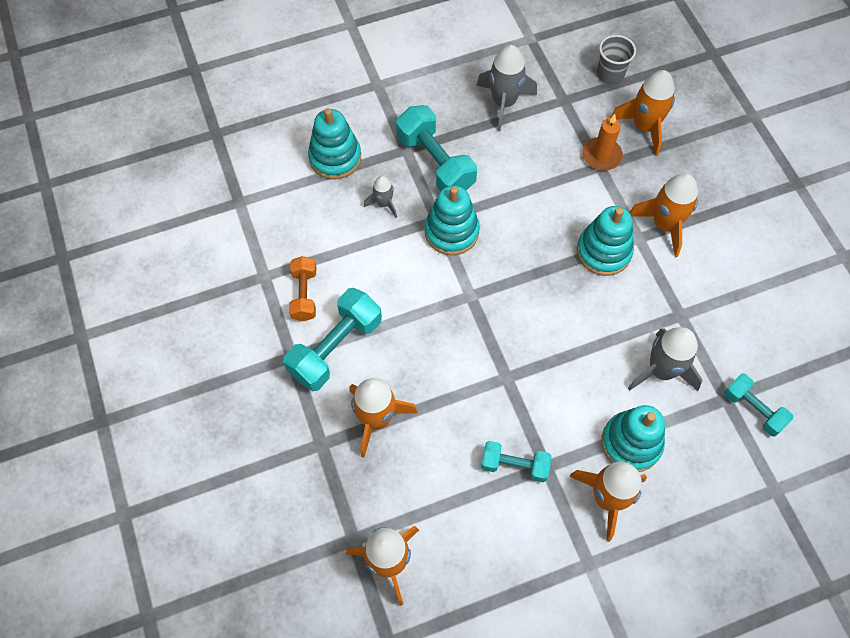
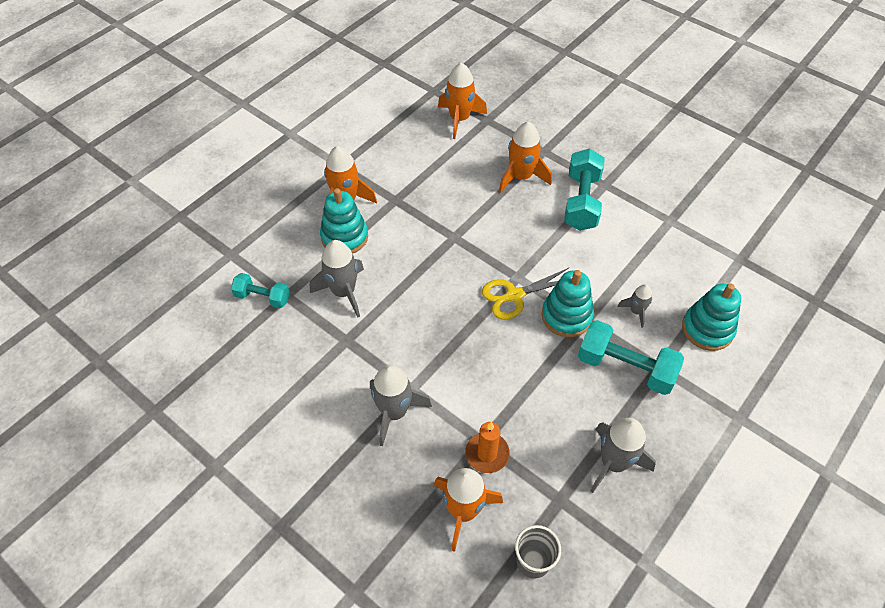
camera: 150 degrees right, 10 degrees down
(304, 294) = (632, 222): orange dumbbell -> none
(487, 277) = (514, 296): none -> yellow scissors
(514, 465) = (416, 192): turquoise dumbbell -> none
(603, 252) = (434, 361): turquoise stacking toy -> none
(664, 225) = (394, 412): orange rocket -> grey rocket

